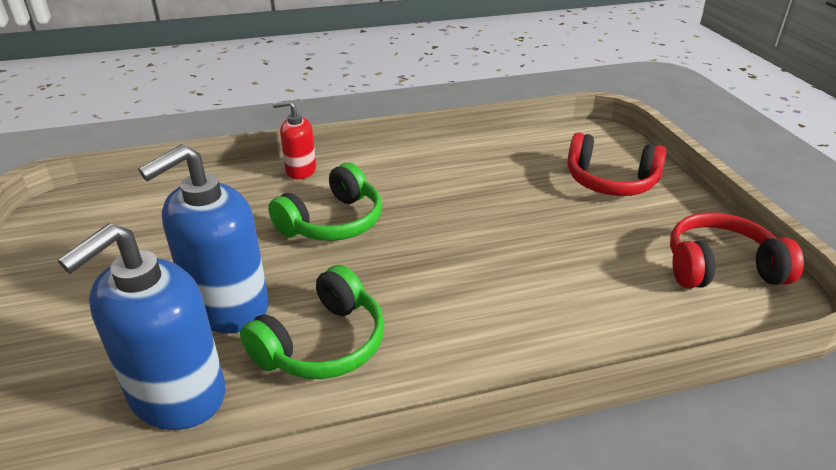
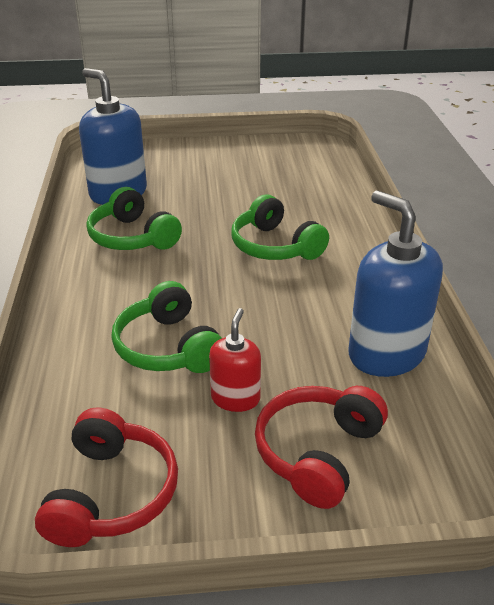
camera: 100 degrees right, 0 degrees up
(228, 306) = (186, 205): blue soap dispenser -> blue soap dispenser (386, 353)
(300, 170) = (364, 233): red soap dispenser -> red soap dispenser (235, 398)
(536, 269) = (168, 347): none -> green headphones

